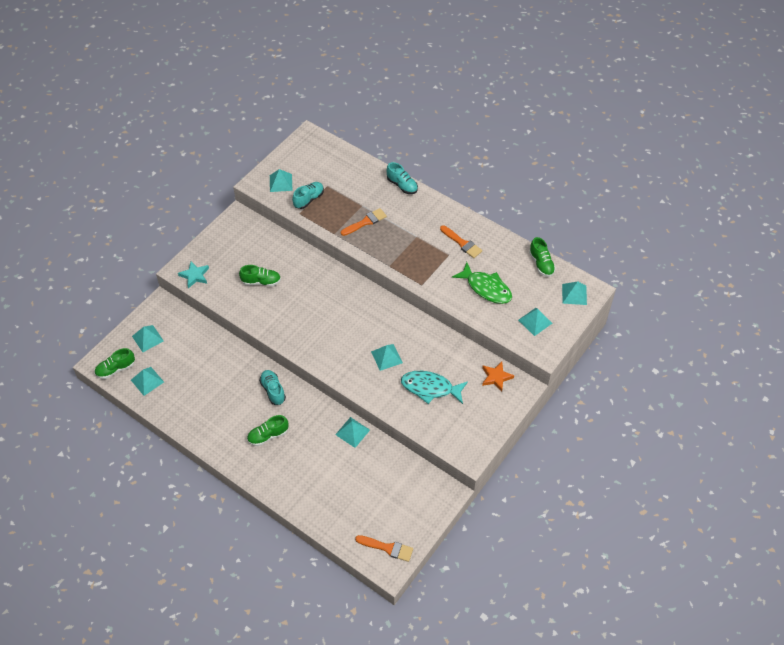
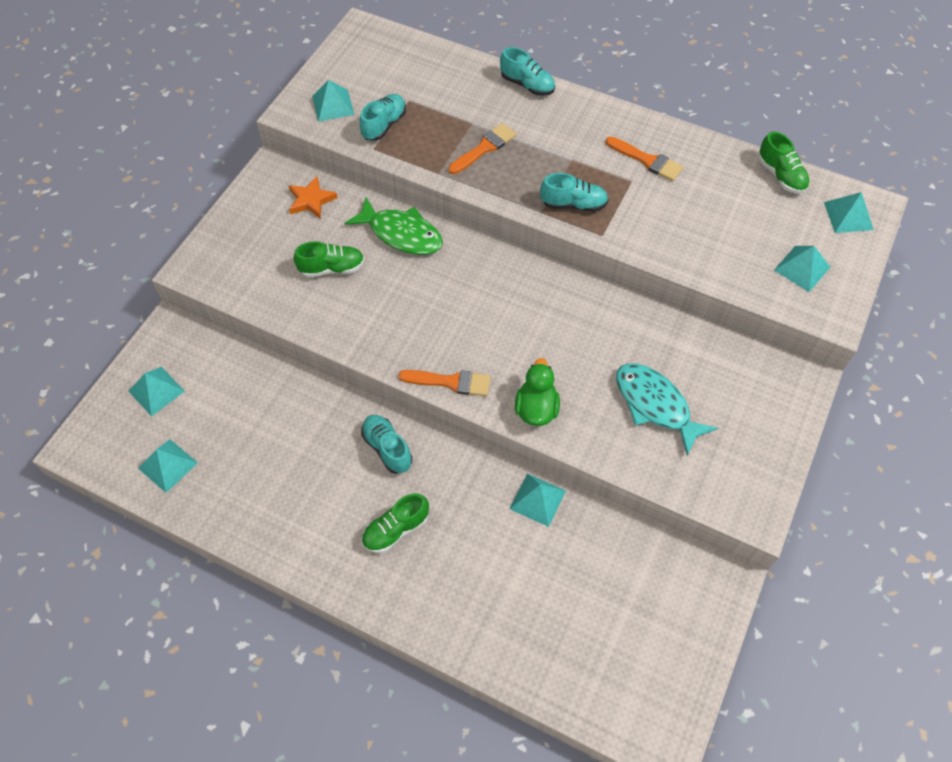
camera: 10 degrees left, 5 degrees up
(116, 369) = (109, 453): green shoe -> none
(195, 275) = (218, 274): turquoise star -> none
(360, 379) = (536, 409): none -> green duck
(386, 357) = (569, 363): turquoise pyramid -> none
(387, 548) = (652, 704): orange brush -> orange brush (450, 382)
(410, 264) = (573, 204): none -> turquoise shoe
(430, 388) = (655, 405): turquoise fish -> turquoise fish turned 45 degrees clockwise
(486, 288) = (707, 226): green fish -> green fish (401, 234)
(496, 377) = (756, 370): orange star -> orange star (311, 200)

